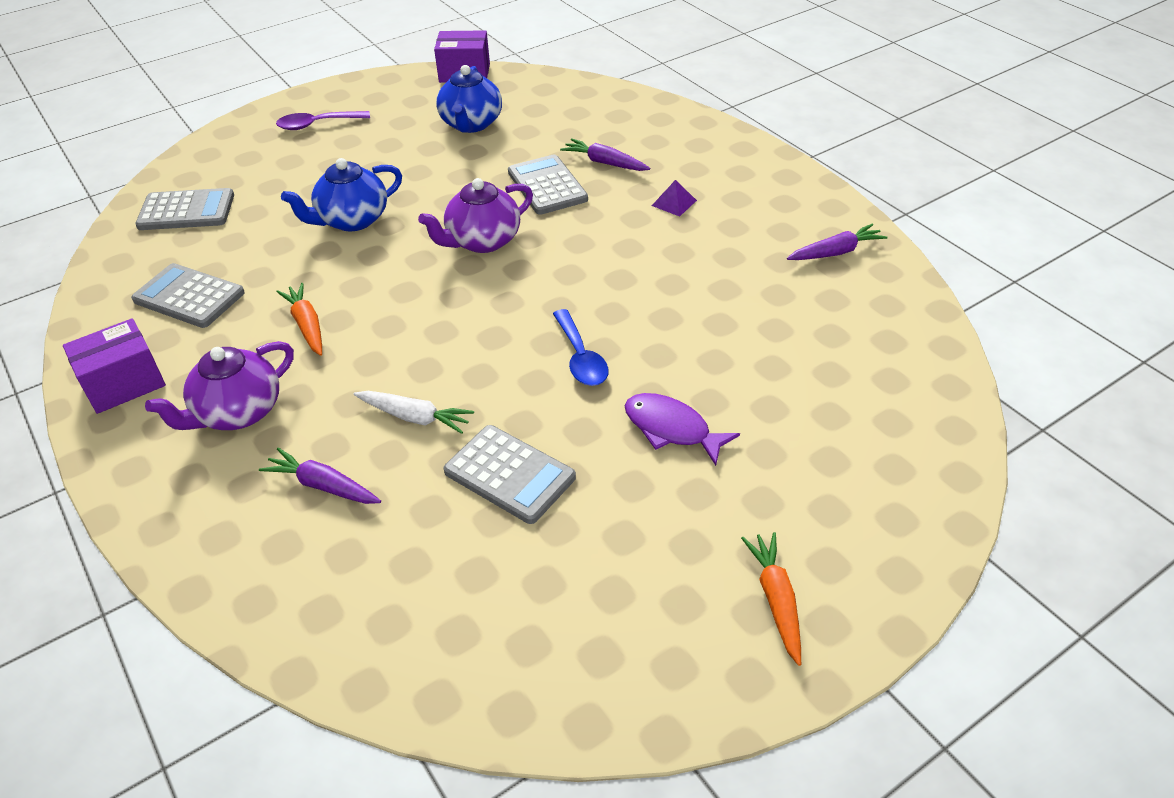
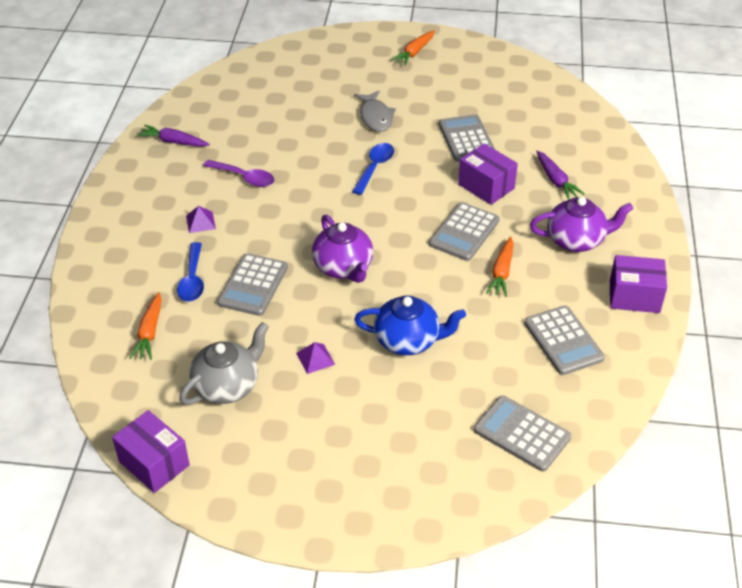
camera: 140 degrees left, 0 degrees up
(317, 124) = (343, 479): purple spoon -> purple spoon (244, 178)
(389, 343) = (464, 232): none -> grey calculator
(414, 417) = (486, 186): white carrot -> purple box
(422, 170) = (315, 358): none -> purple pyramid
(471, 124) = (227, 386): blue teapot -> grey teapot
(482, 241) = (344, 267): purple teapot -> purple teapot turned 60 degrees clockwise
(581, 120) = (150, 332): none -> orange carrot
(605, 163) = (192, 280): purple carrot -> blue spoon
(671, 429) = (375, 117): purple fish -> grey fish

